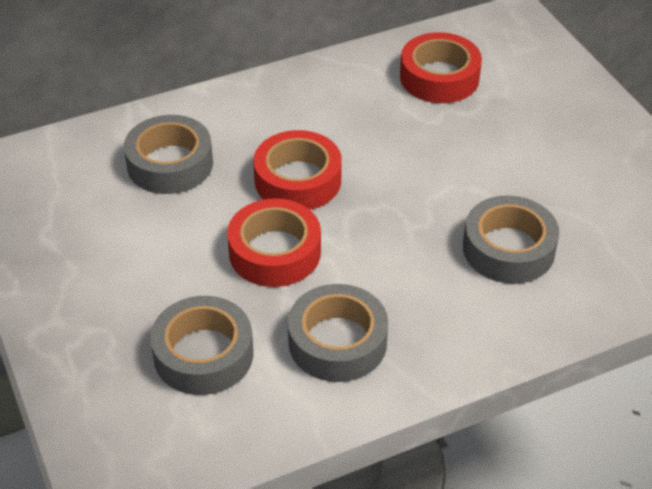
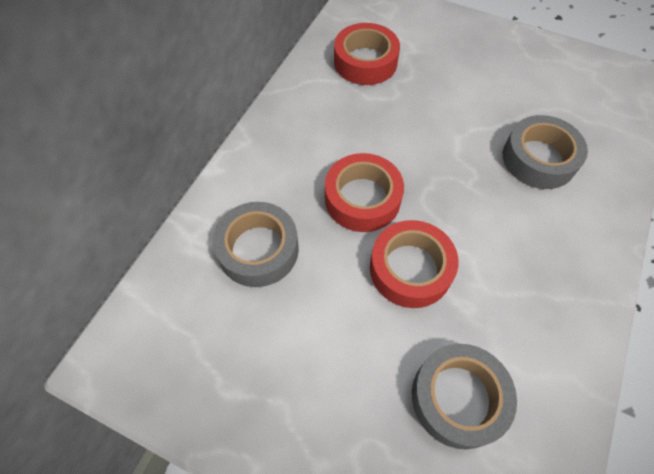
camera: 40 degrees left, 15 degrees up
(337, 342) = (527, 309): grey tape -> none

